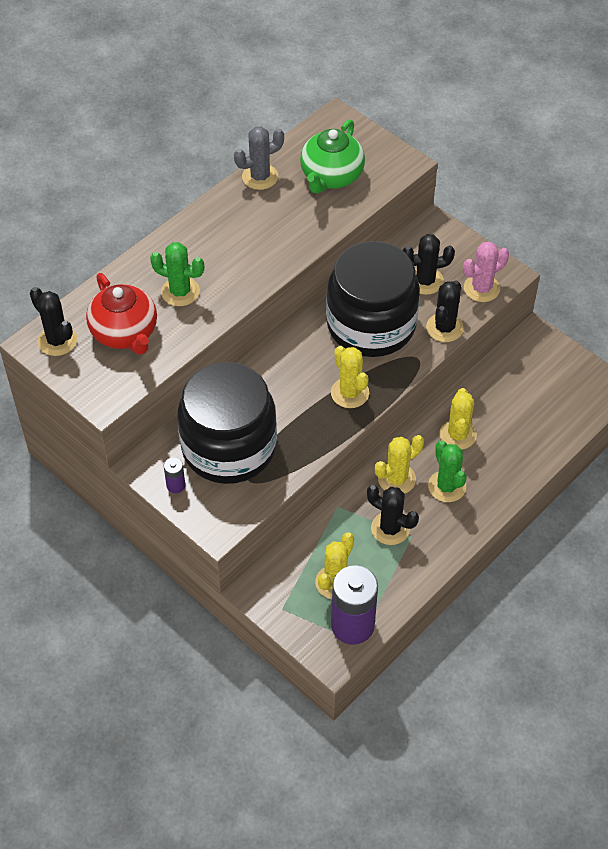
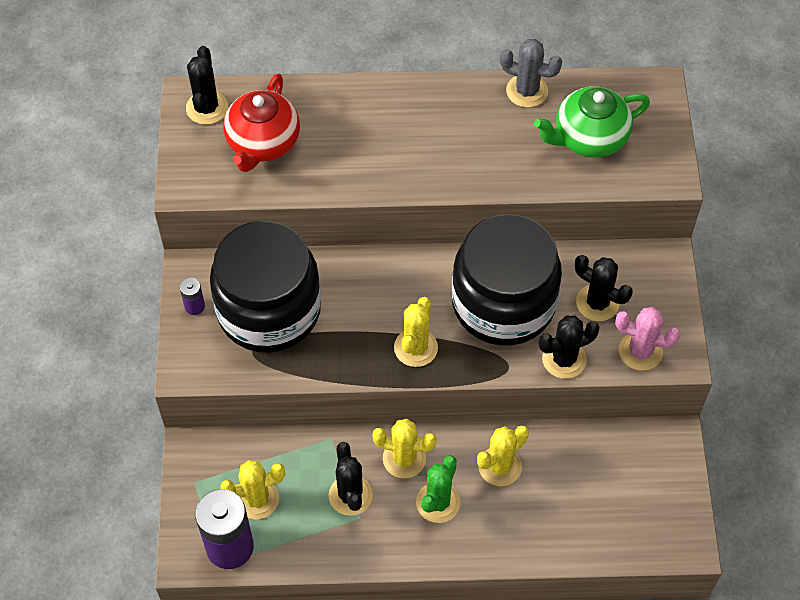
camera: 45 degrees right, 5 degrees up
(180, 292) = (344, 142): green cactus -> none

